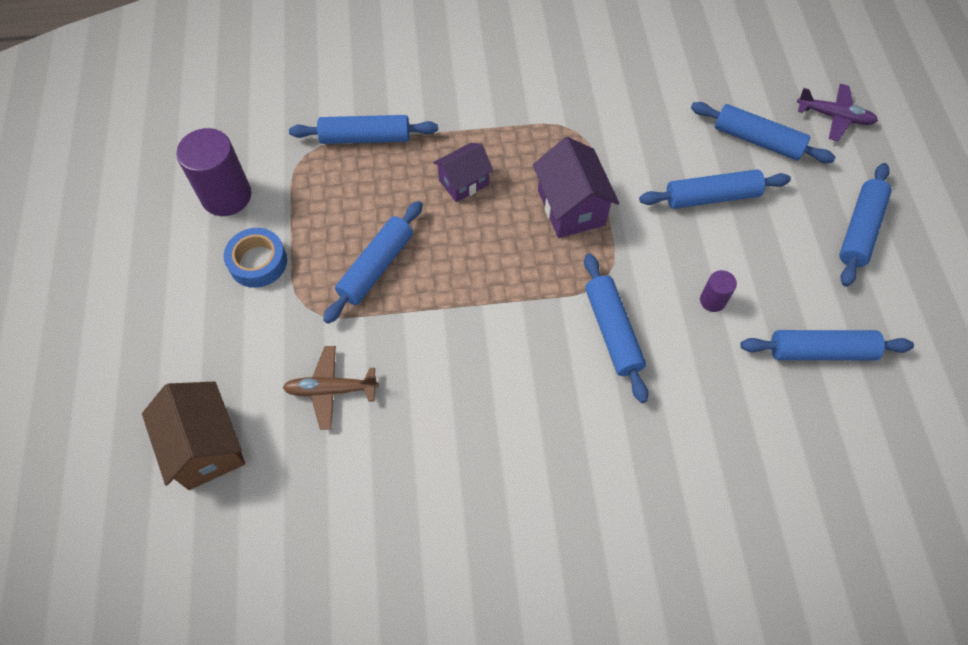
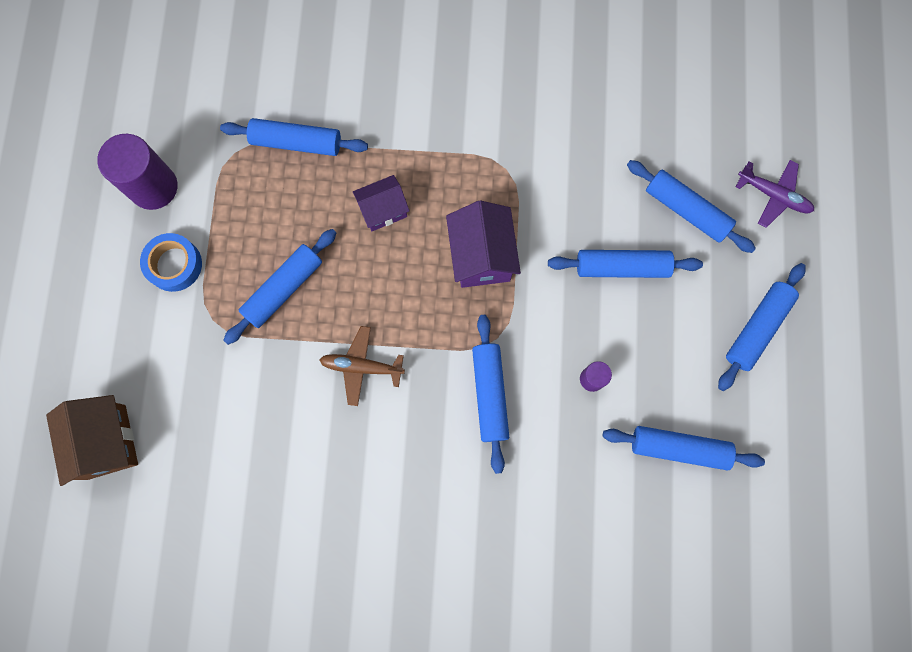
camera: 10 degrees right, 15 degrees up
(331, 390) = (222, 407): brown plane -> brown plane (361, 367)

